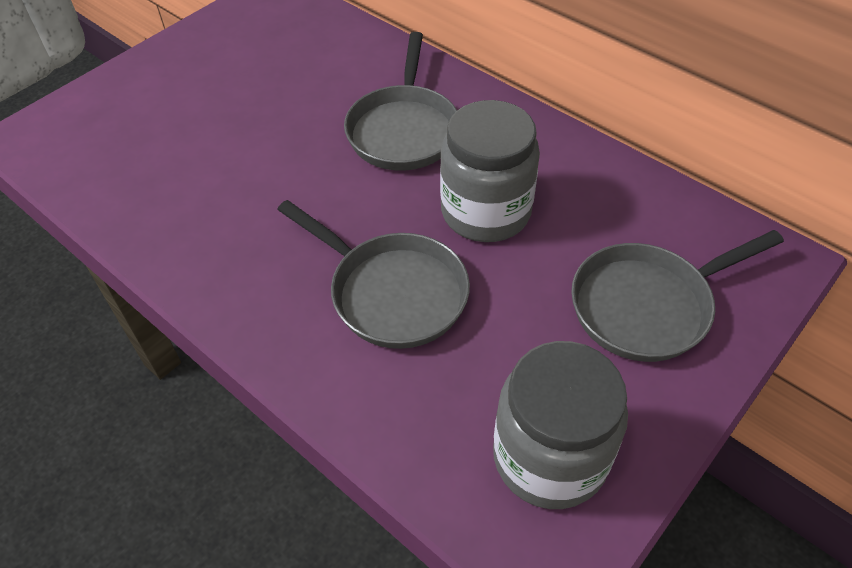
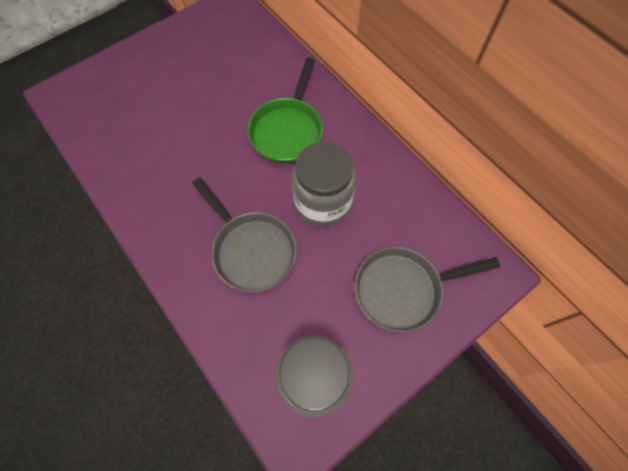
camera: 10 degrees right, 15 degrees up
(403, 130) = (287, 130): grey pan -> green pan

